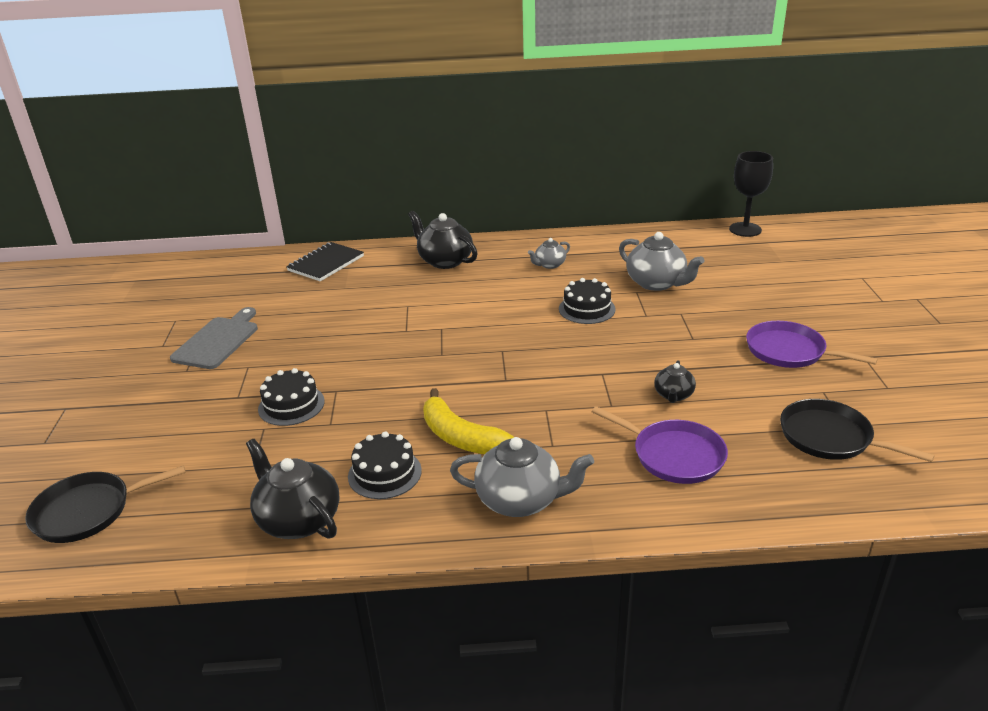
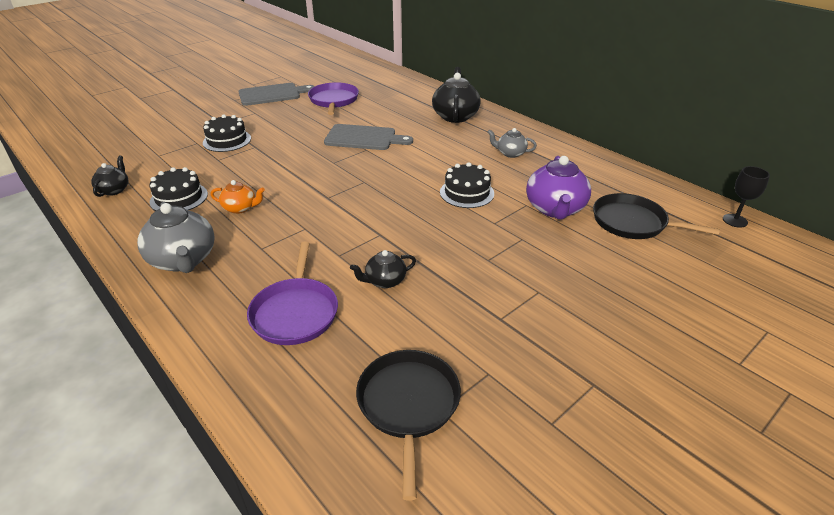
camera: 50 degrees right, 5 degrees up
(88, 511) = (89, 132): black pan -> black pan (633, 222)
(298, 519) = (114, 190): black teapot -> black teapot, size x0.55
(326, 263) = (396, 84): black notebook -> none
(416, 321) = (364, 138): none -> grey cutting board
(461, 437) = (240, 208): yellow banana -> orange teapot
(656, 283) = (555, 209): grey teapot -> purple teapot
(745, 229) = (735, 220): black goblet -> black goblet, size x0.61
(789, 351) = (537, 325): purple pan -> purple pan (333, 100)

